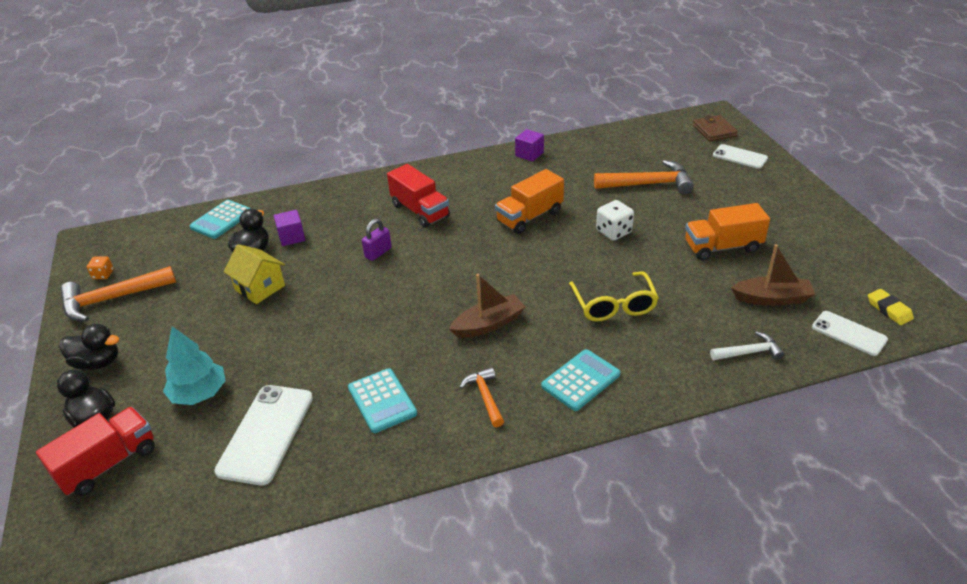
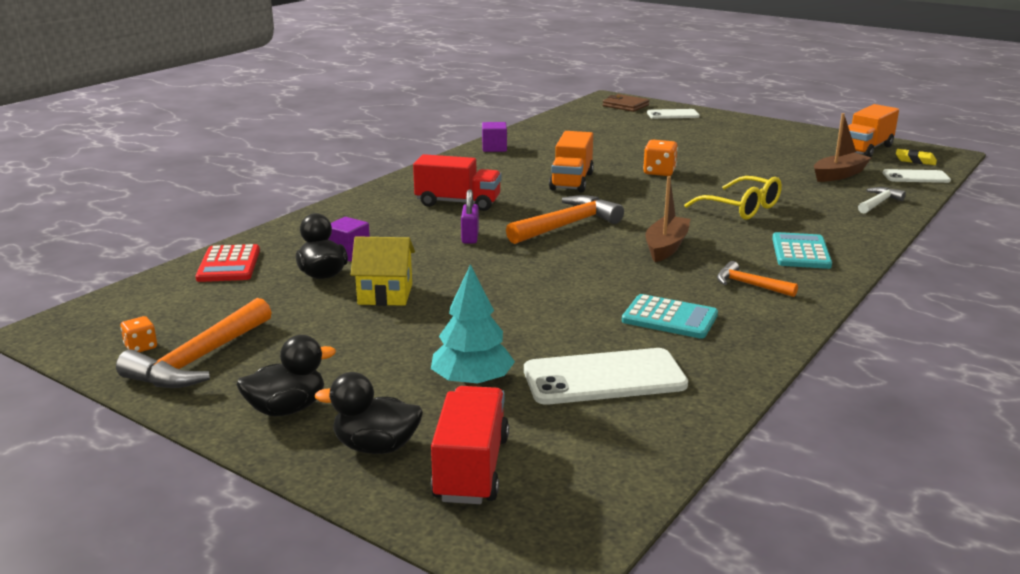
camera: 40 degrees left, 15 degrees down
(222, 220) = (229, 265): turquoise calculator -> red calculator
(266, 433) = (604, 378): white phone -> white phone turned 75 degrees counterclockwise
(614, 232) = (659, 172): white dice -> orange dice
(649, 184) = (633, 142): orange hammer -> orange hammer (567, 225)
(722, 247) = (755, 160): orange truck -> orange truck (866, 149)

